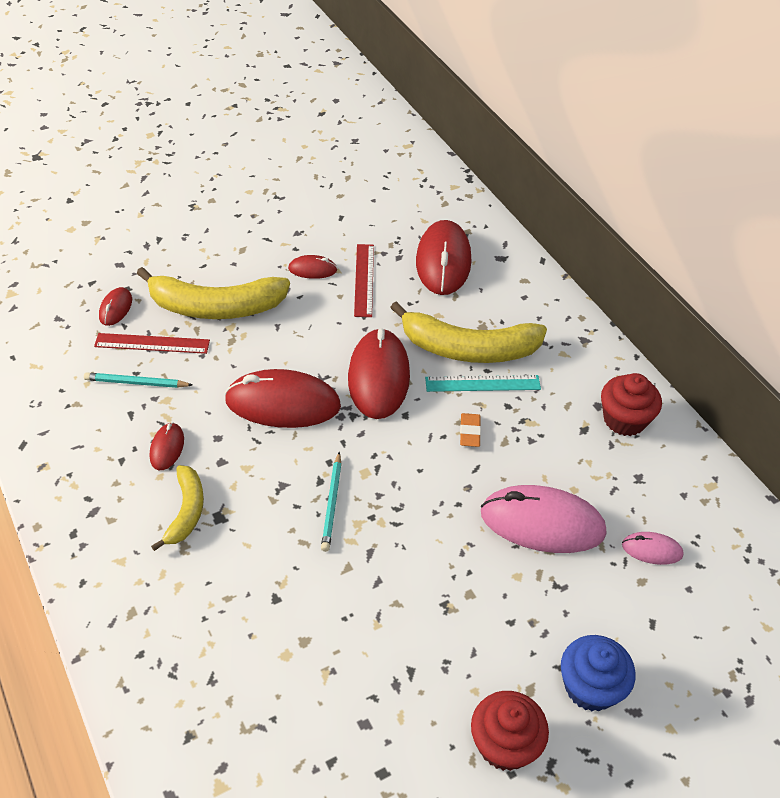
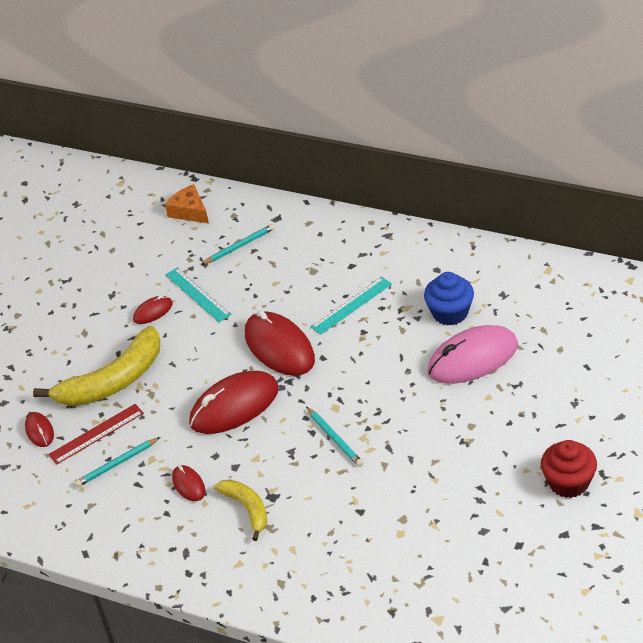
camera: 30 degrees left, 5 degrees down
(364, 280) = (198, 294): red ruler -> turquoise ruler
(435, 204) = (189, 211): none -> orange cheese
(443, 261) = (239, 246): red mouse -> turquoise pencil
(469, 348) = (319, 290): yellow banana -> none
(469, 432) = (374, 339): orange eraser -> none
(590, 687) = (585, 422): blue cupcake -> blue cupcake (450, 313)
(624, 420) = (461, 267): red cupcake -> none
(652, 550) = (549, 328): pink mouse -> none

